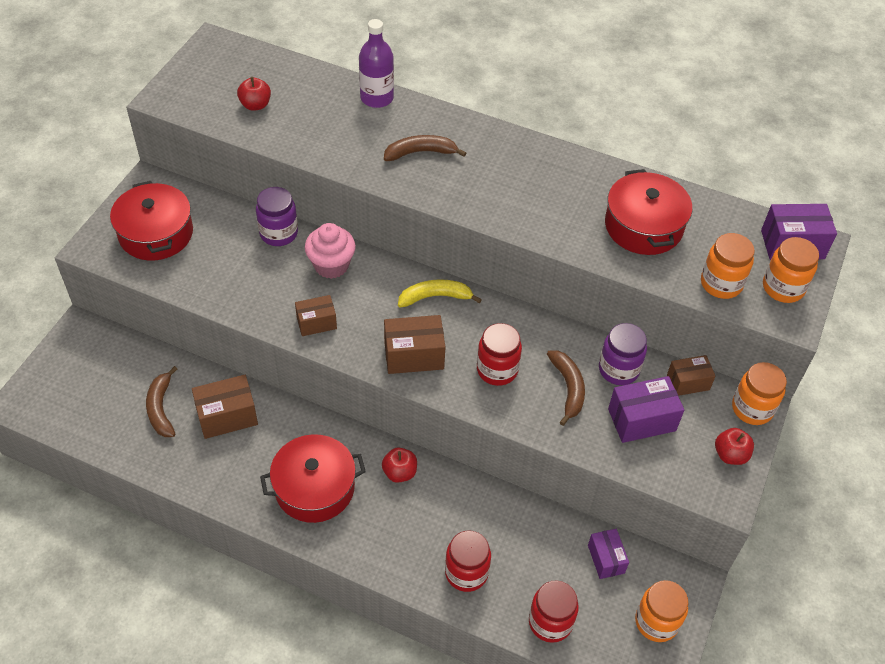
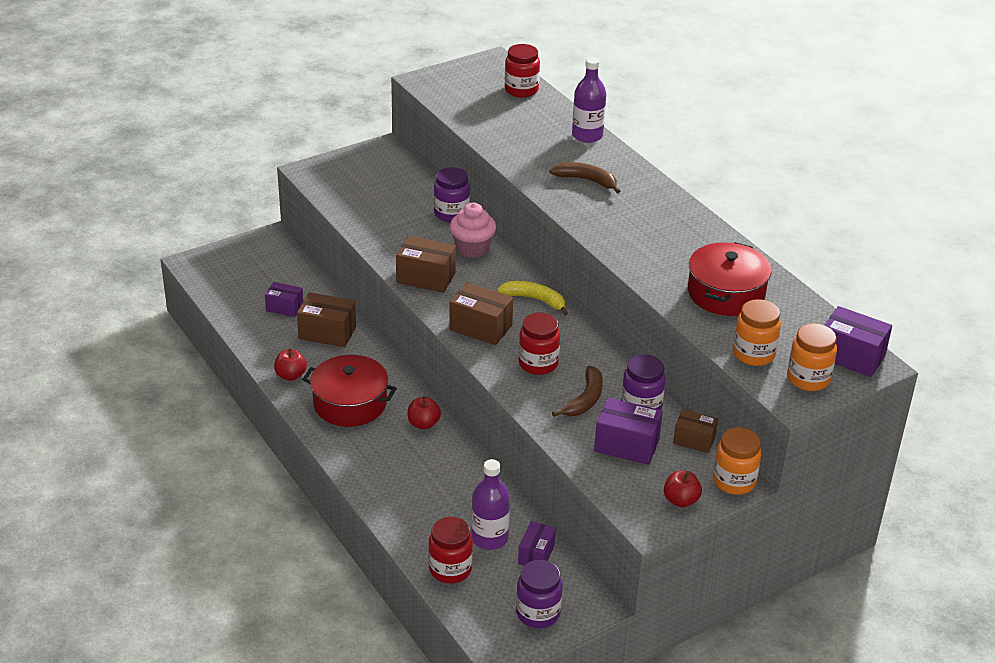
camera: 35 degrees right, 15 degrees down
(156, 233) = (360, 179): red pot -> none
(161, 408) = (284, 308): brown banana -> purple box
(255, 105) = (487, 107): red apple -> red apple (291, 375)
(316, 323) = (426, 278): brown box -> brown box, size x1.54
(466, 572) = (414, 507): red jar -> red jar (521, 90)
(555, 566) = (489, 538): none -> purple bottle
(656, 622) = (538, 613): orange jar -> purple jar

